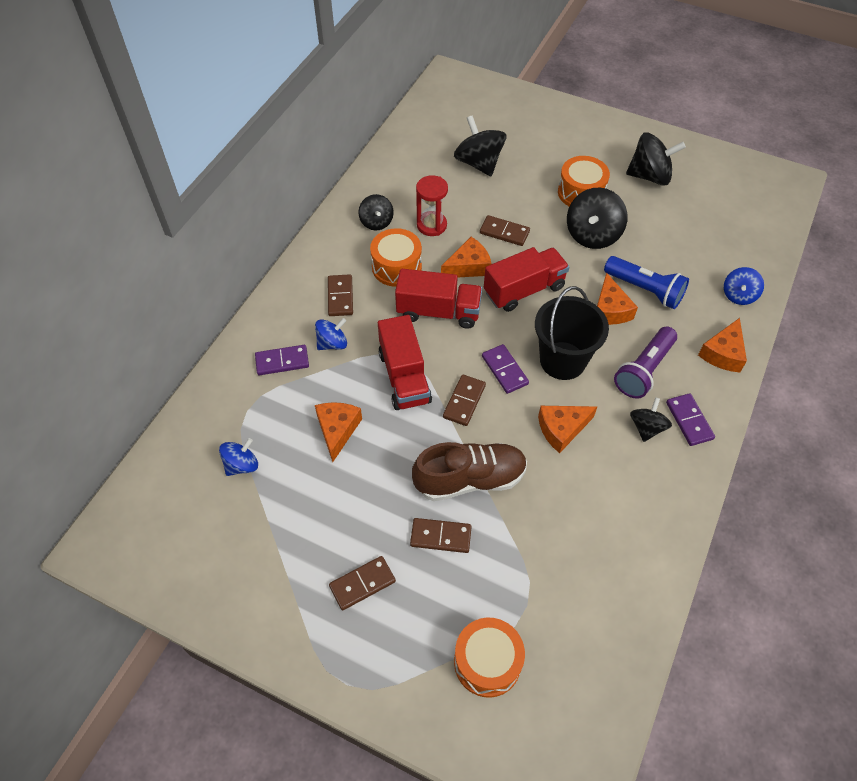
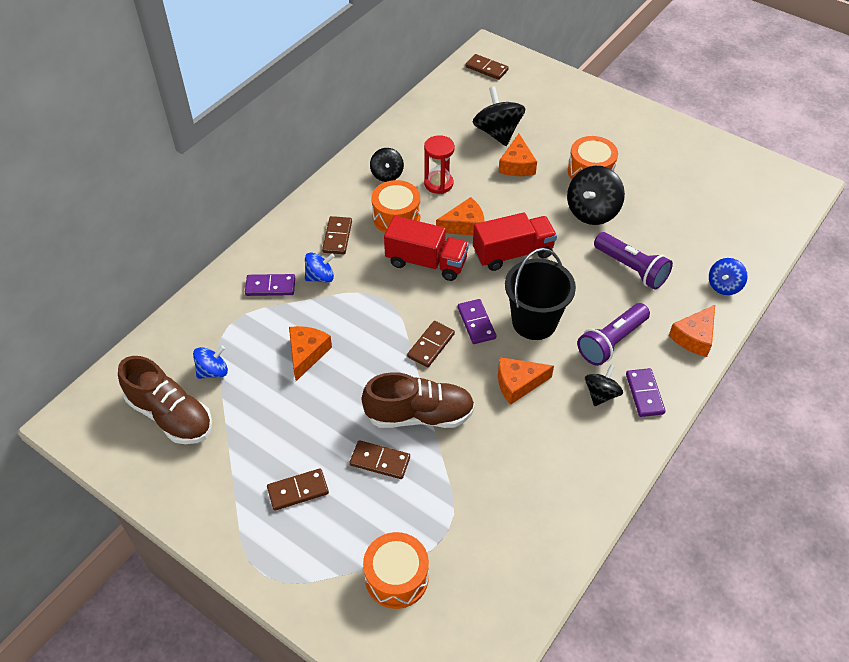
camera: 10 degrees right, 5 degrees down
(207, 522) = (171, 415): none -> brown shoe
(404, 377) = (380, 316): red truck -> none
(504, 232) = (506, 199): brown domino -> brown domino (486, 68)
(610, 310) = (592, 282): orange cheese -> orange cheese (517, 165)
(645, 290) = (631, 268): blue flashlight -> purple flashlight
(649, 176) = (662, 164): black spinning top -> none

